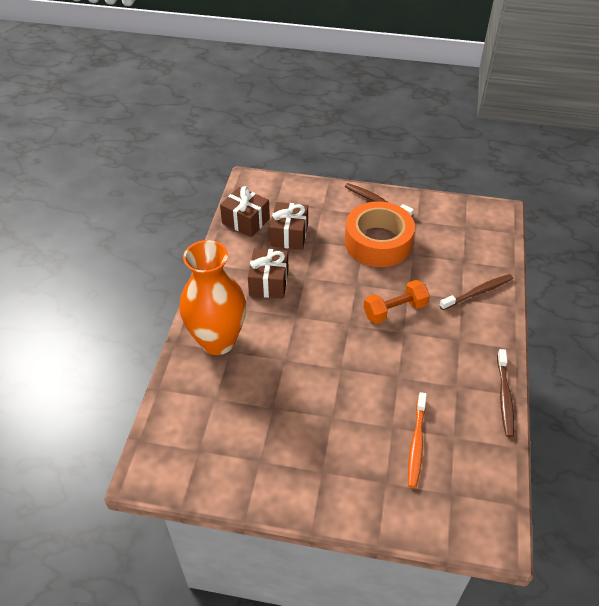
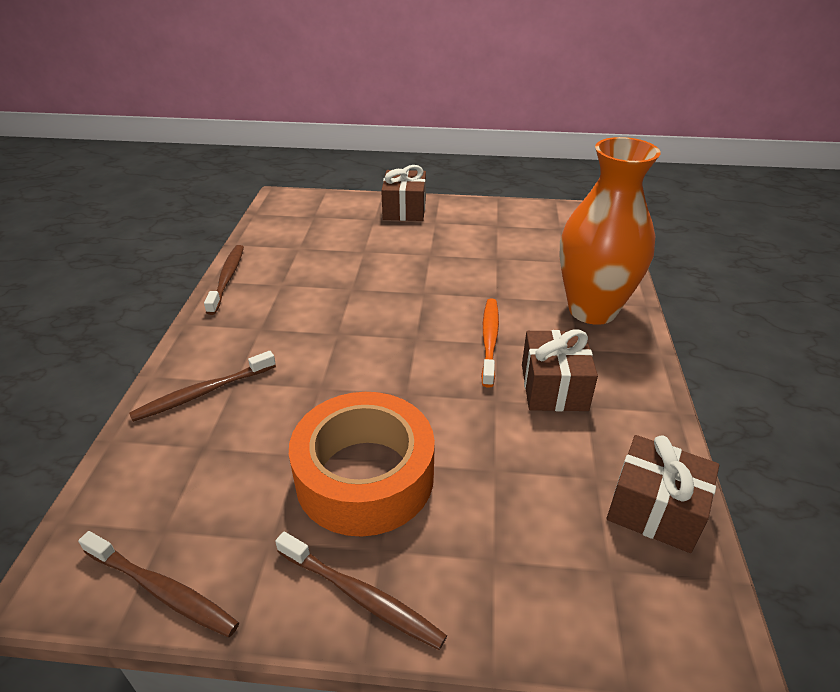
camera: 175 degrees right, 10 degrees down
(289, 235) = (549, 481): brown gift -> brown gift (404, 209)
(395, 310) = (346, 359): orange dumbbell -> none
(416, 443) = (340, 242): orange toothbrush -> orange toothbrush (489, 340)
(456, 207) = (162, 590): none -> brown toothbrush

